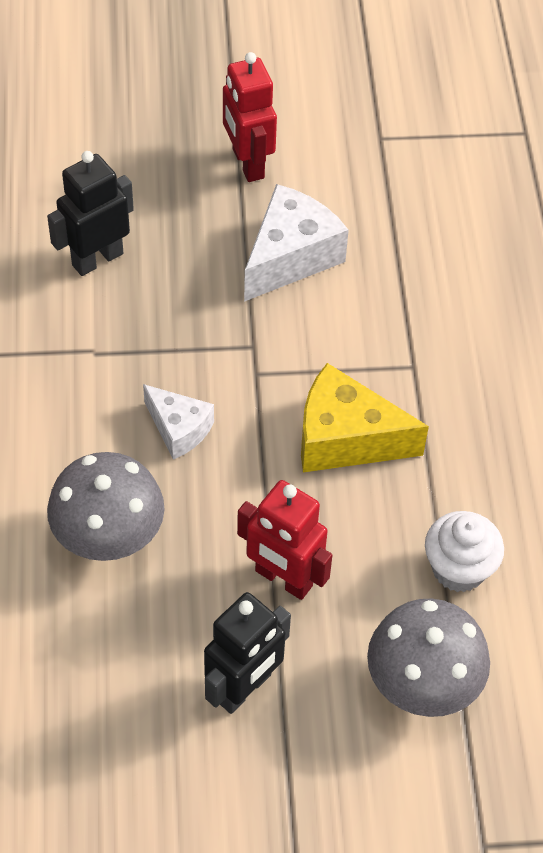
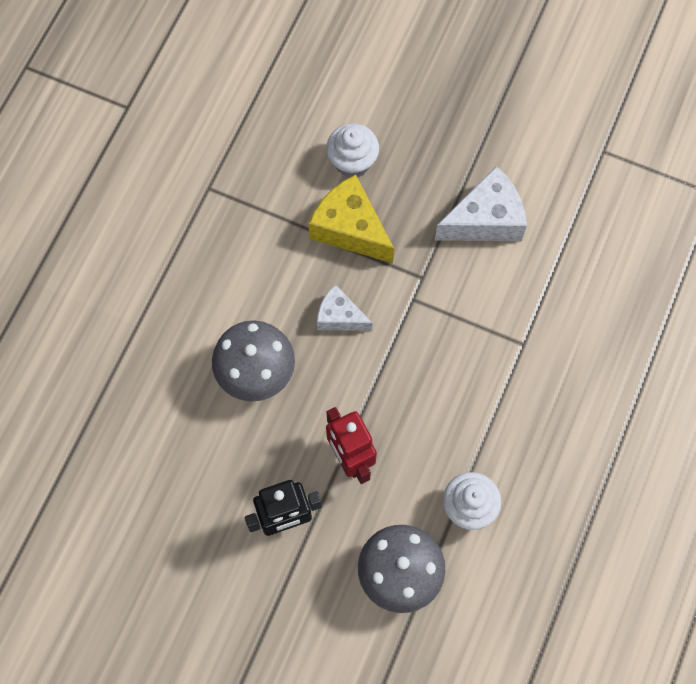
camera: 30 degrees right, 15 degrees up
(97, 259) = (352, 162): black robot -> white cupcake
(178, 429) = (340, 316): white cheese -> white cheese turned 135 degrees clockwise
(247, 164) = (495, 131): red robot -> none
(346, 438) = (446, 376): yellow cheese -> yellow cheese (350, 228)

